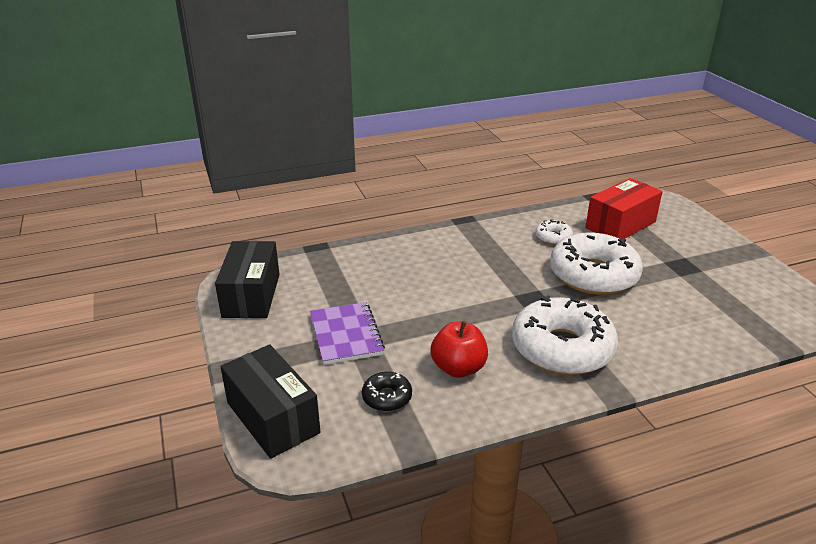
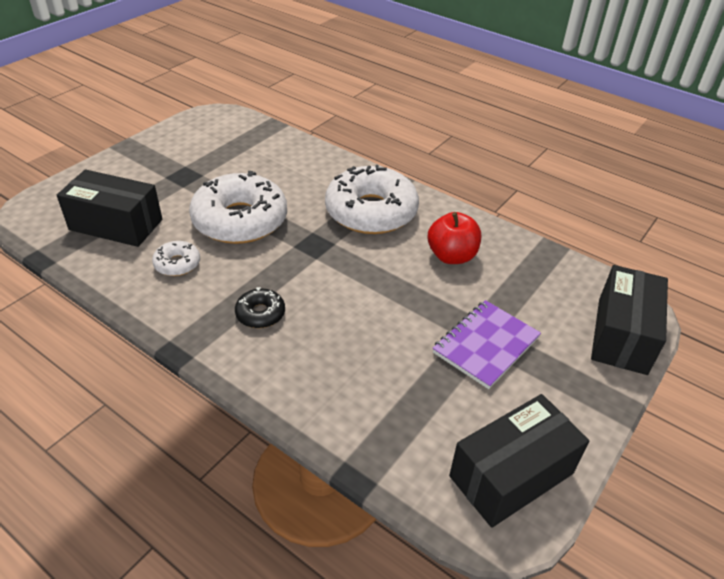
camera: 125 degrees left, 10 degrees up
(387, 397) = (525, 281): black donut -> black donut (260, 314)
(620, 225) = (116, 225): red box -> black box

